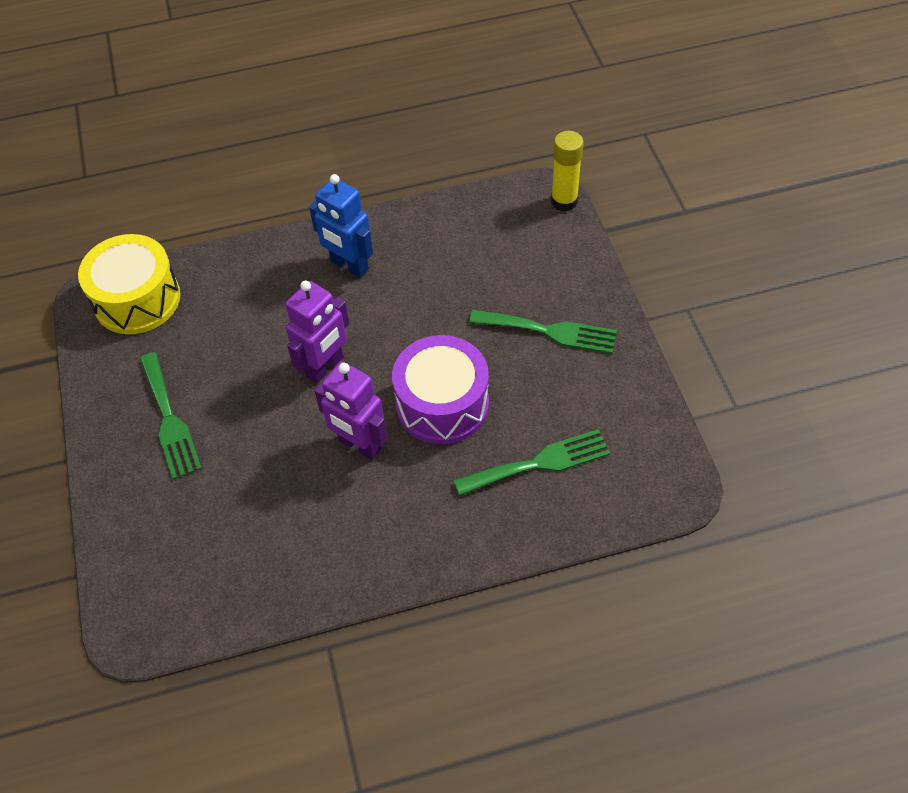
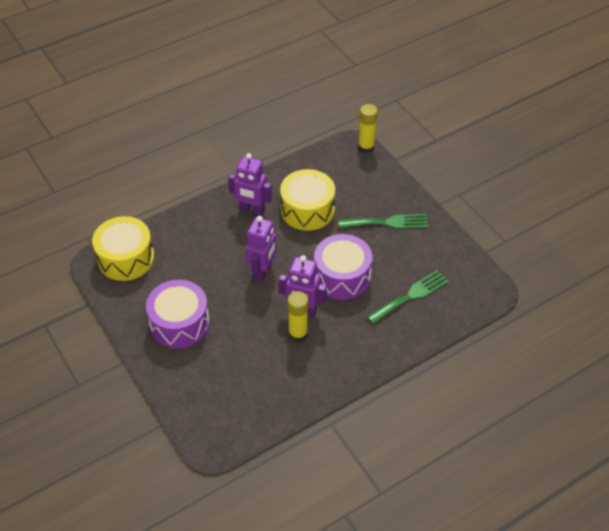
camera: 20 degrees left, 5 degrees down
(169, 420) = (180, 323): green fork -> purple drum
(336, 482) = (298, 334): none -> yellow glue stick
(349, 265) = (252, 210): blue robot -> purple robot
(433, 283) = (307, 210): none -> yellow drum

